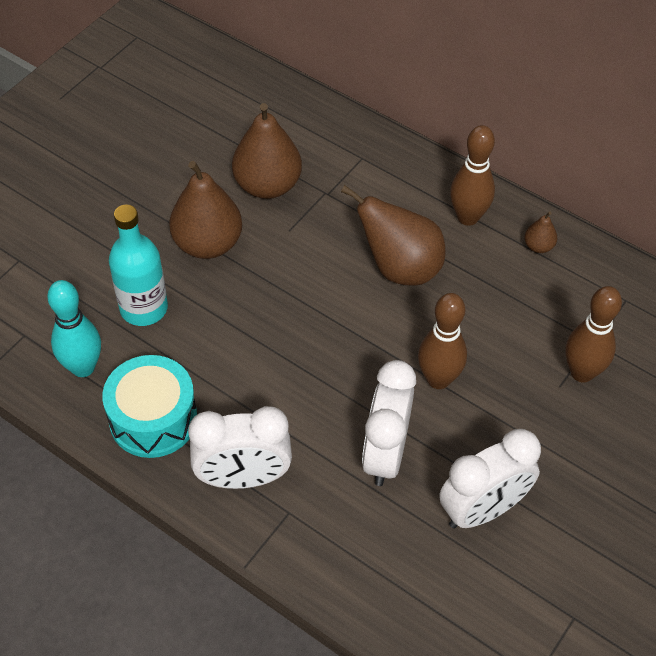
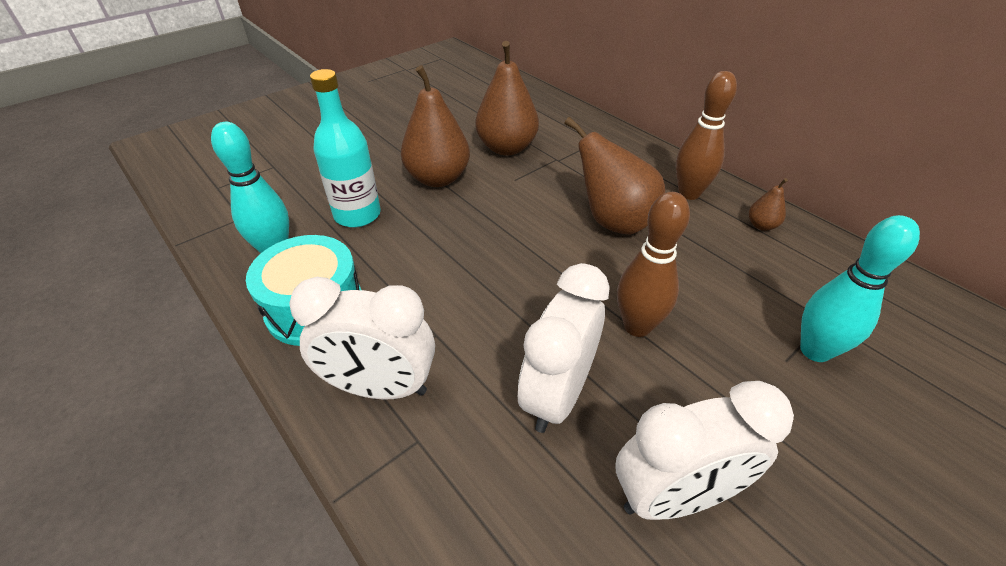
camera: 15 degrees right, 10 degrees down
(582, 372) = (815, 350): brown bowling pin -> turquoise bowling pin

